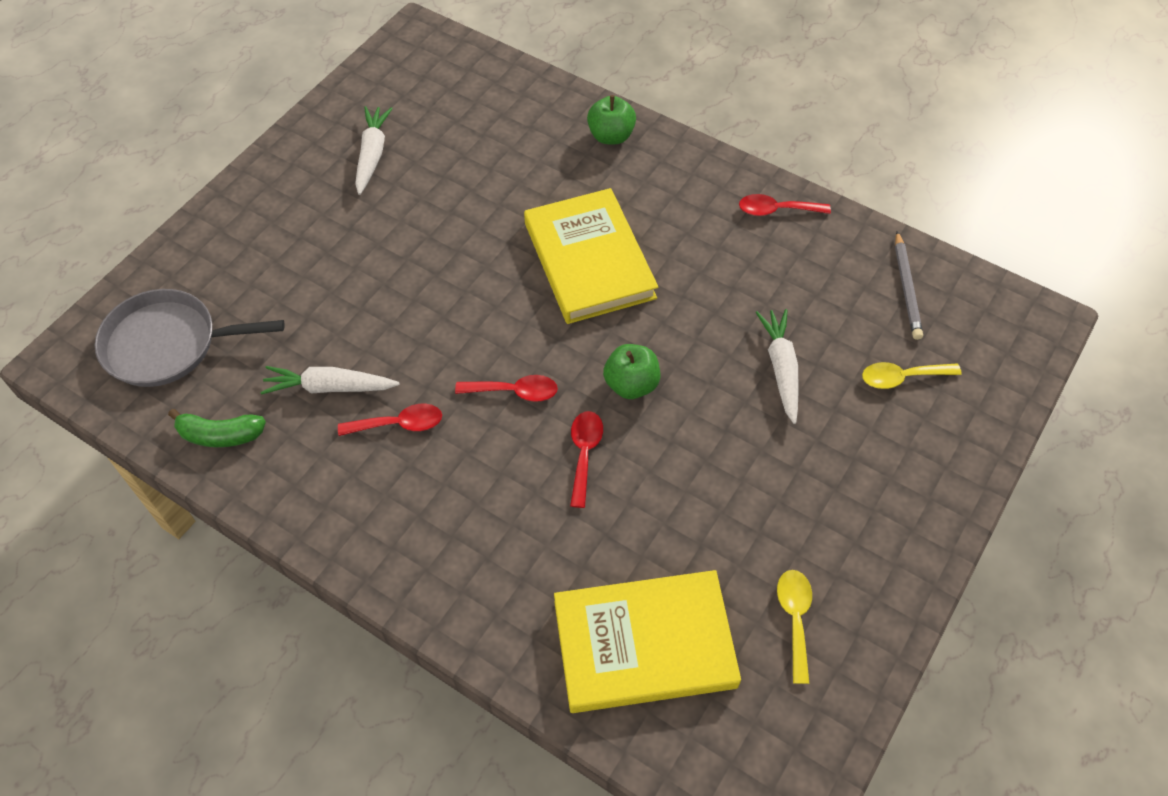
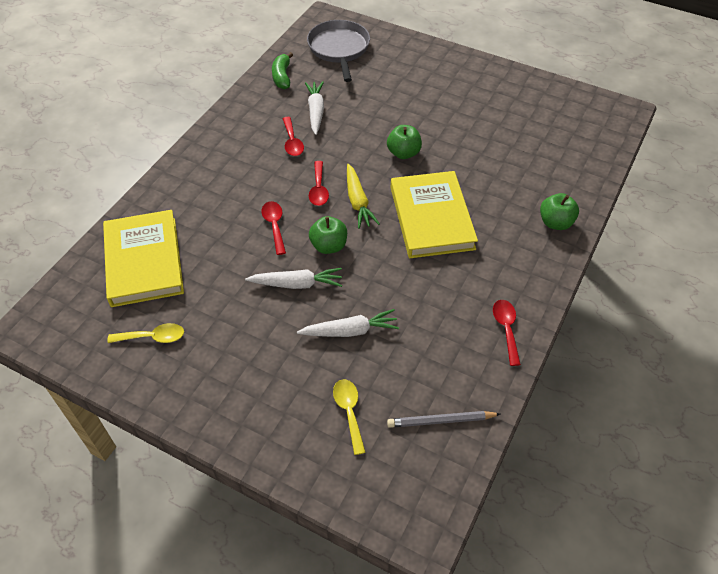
camera: 85 degrees right, 5 degrees down
(372, 154) = (499, 105): white carrot -> white carrot (297, 284)
(453, 278) = (403, 153): none -> green apple
(547, 343) = (358, 201): none -> yellow carrot
(584, 453) = (274, 225): red spoon -> red spoon turned 105 degrees counterclockwise
(589, 260) = (431, 218): yellow book -> yellow book turned 75 degrees counterclockwise

